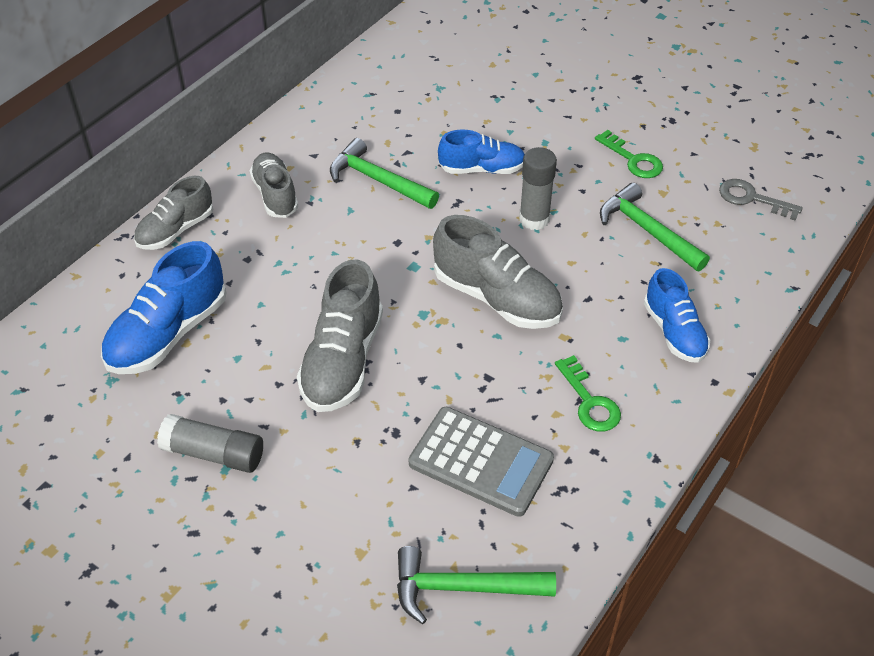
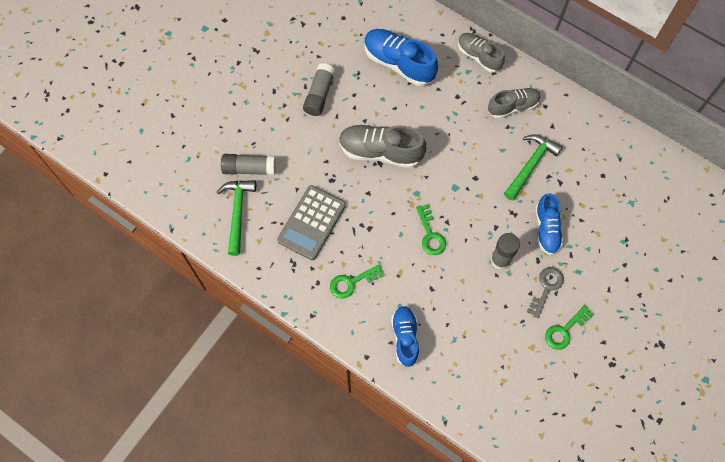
camera: 90 degrees right, 20 degrees up
(366, 571) = (249, 168): none -> grey glue stick
(496, 298) = (430, 234): grey shoe -> green key
(647, 231) = (493, 332): green hammer -> none
(674, 332) = (405, 338): blue shoe -> blue shoe turned 105 degrees clockwise
(752, 199) = (529, 409): grey key -> grey key (546, 288)

